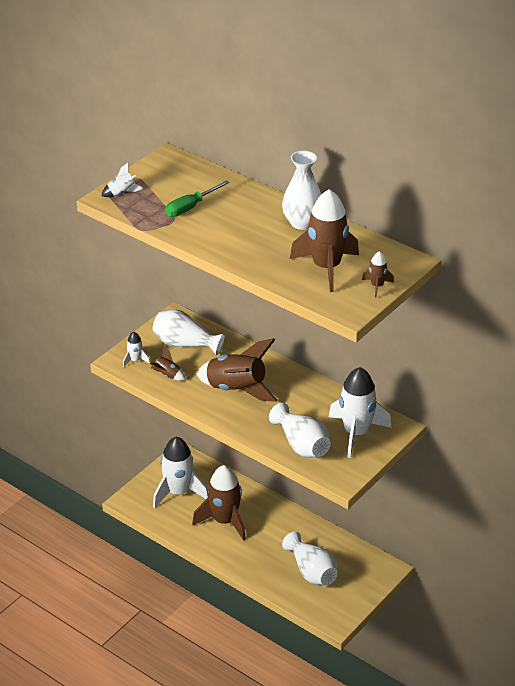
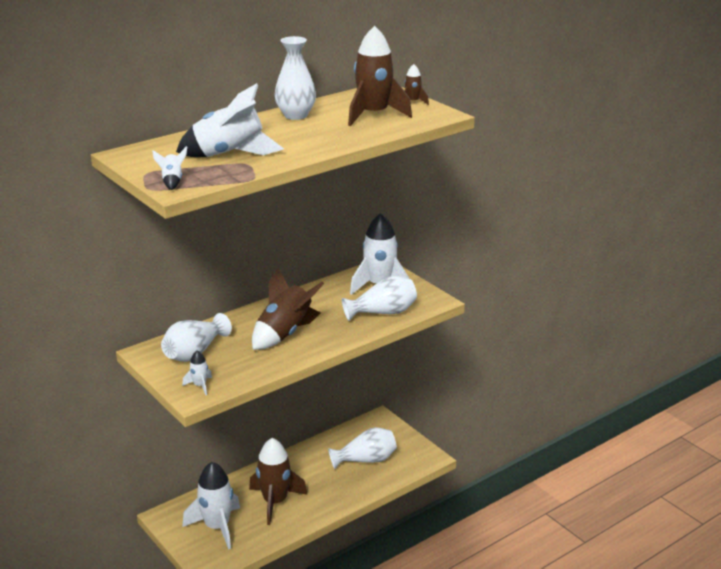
camera: 75 degrees left, 10 degrees down
(167, 375) = (239, 369): brown rocket -> none
(190, 207) = (229, 154): green screwdriver -> white rocket

